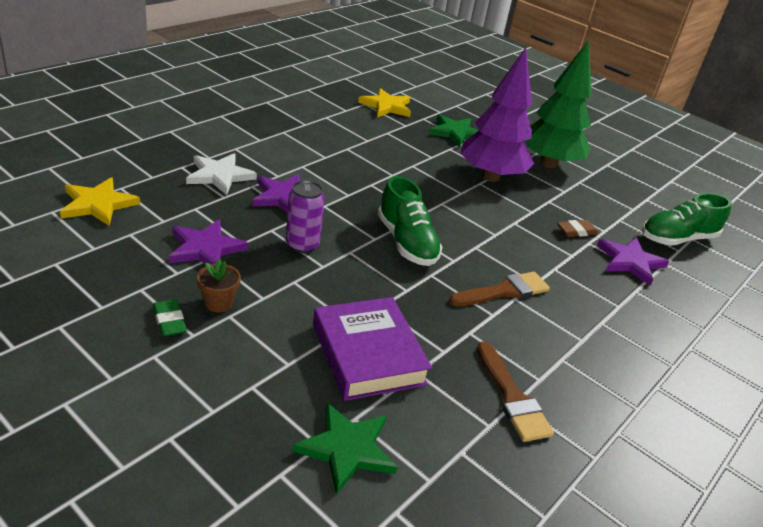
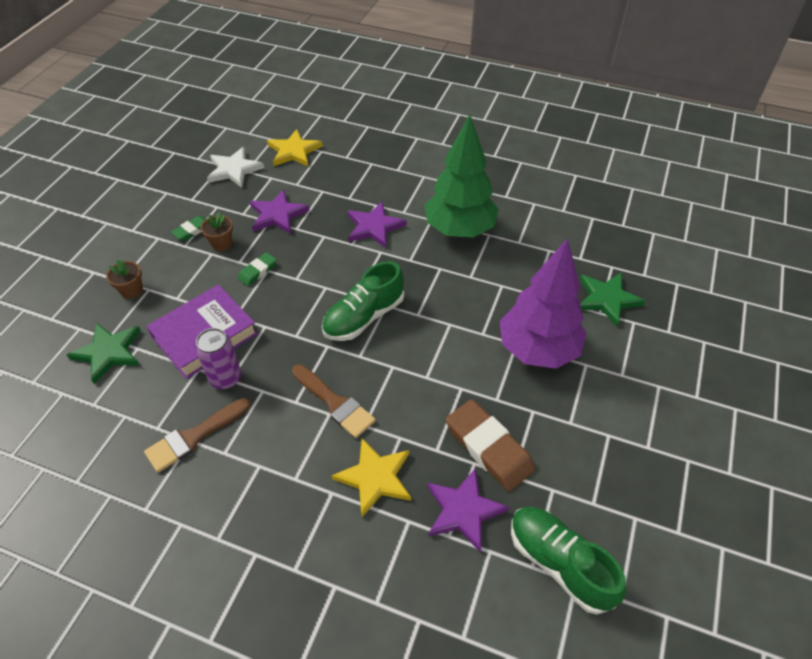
camera: 75 degrees right, 15 degrees up
(220, 175) = (375, 184): white star -> white star (234, 169)
(243, 403) = (132, 290): none -> brown flower pot
(290, 288) = (257, 271): none -> green eraser
(302, 245) = (315, 258): purple can -> purple can (226, 378)
(386, 106) = (605, 233): yellow star -> yellow star (375, 477)
(548, 164) = (622, 396): green tree -> green tree (459, 230)
(576, 231) = (488, 448): brown eraser -> brown eraser, size x1.92

